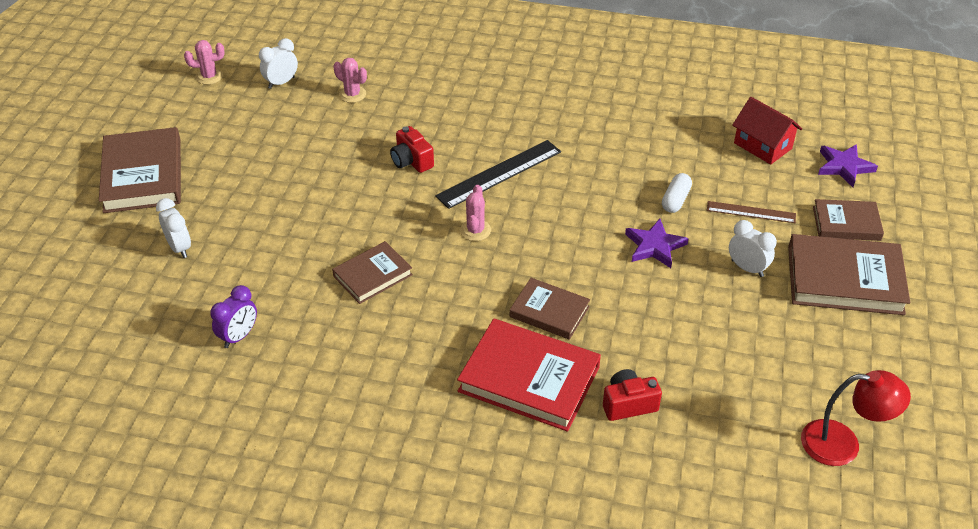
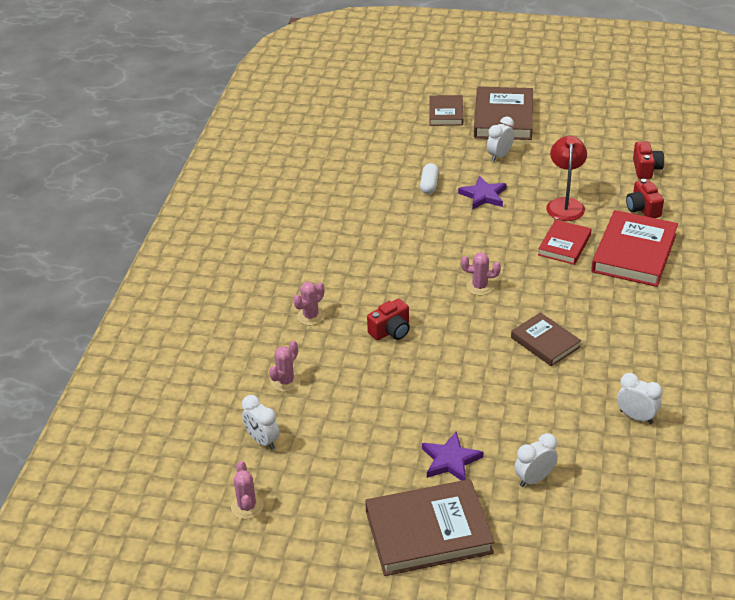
camera: 90 degrees left, 5 degrees down
(239, 336) = (636, 417): purple clock -> white clock
(442, 108) = (310, 316): none -> pink cactus
(499, 173) = (404, 276): black ruler -> none
(549, 312) = (564, 245): brown book -> red book
(675, 200) = (429, 185): white capsule -> white capsule turned 75 degrees clockwise
(730, 424) = (646, 169): none -> red camera
(751, 212) = (438, 151): brown ruler -> none
(762, 146) = (360, 143): red house -> none
(843, 444) = (647, 129): red lamp -> red lamp (565, 204)
(844, 167) = (383, 109): purple star -> purple star (450, 460)

